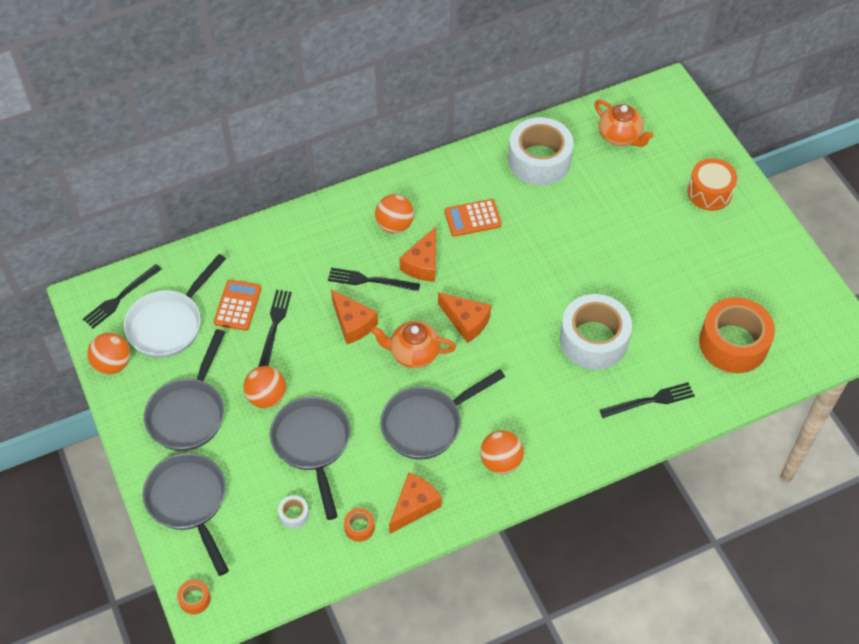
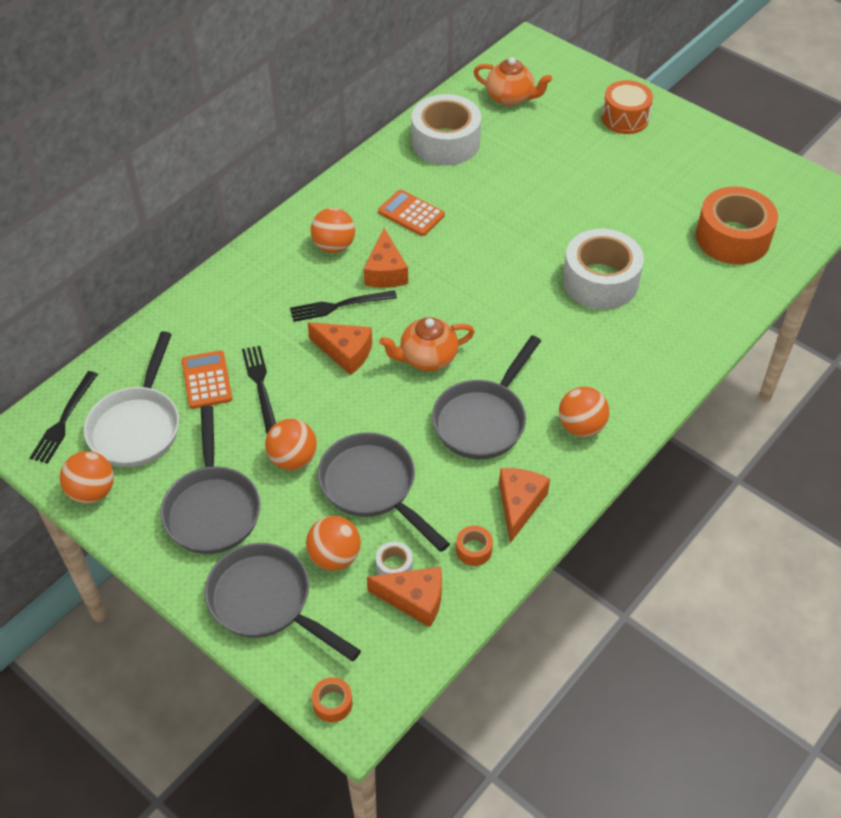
camera: 25 degrees left, 5 degrees down
(255, 488) = (334, 556): none -> orange ball
(466, 321) = (463, 309): orange cheese -> orange cheese (414, 600)
(472, 218) = (411, 214): orange calculator -> orange calculator turned 75 degrees clockwise
(650, 401) = (690, 315): black fork -> none

